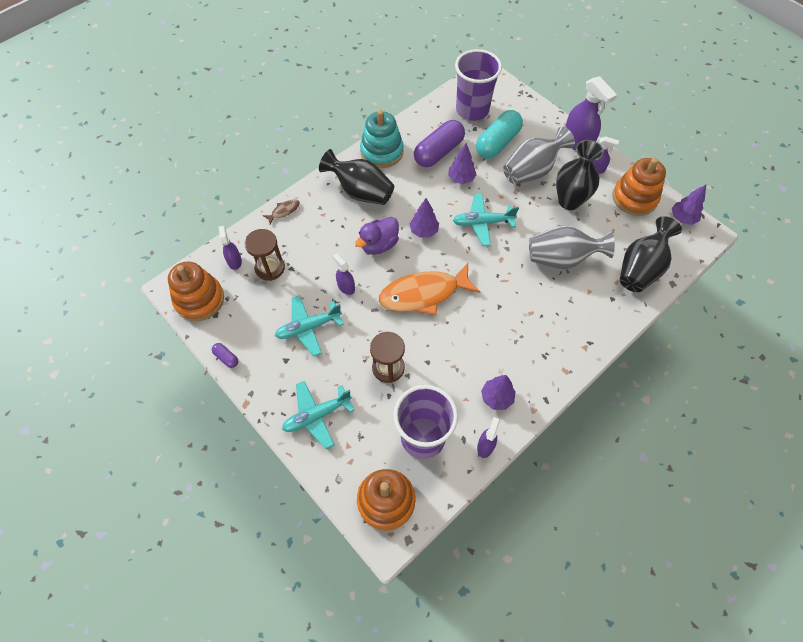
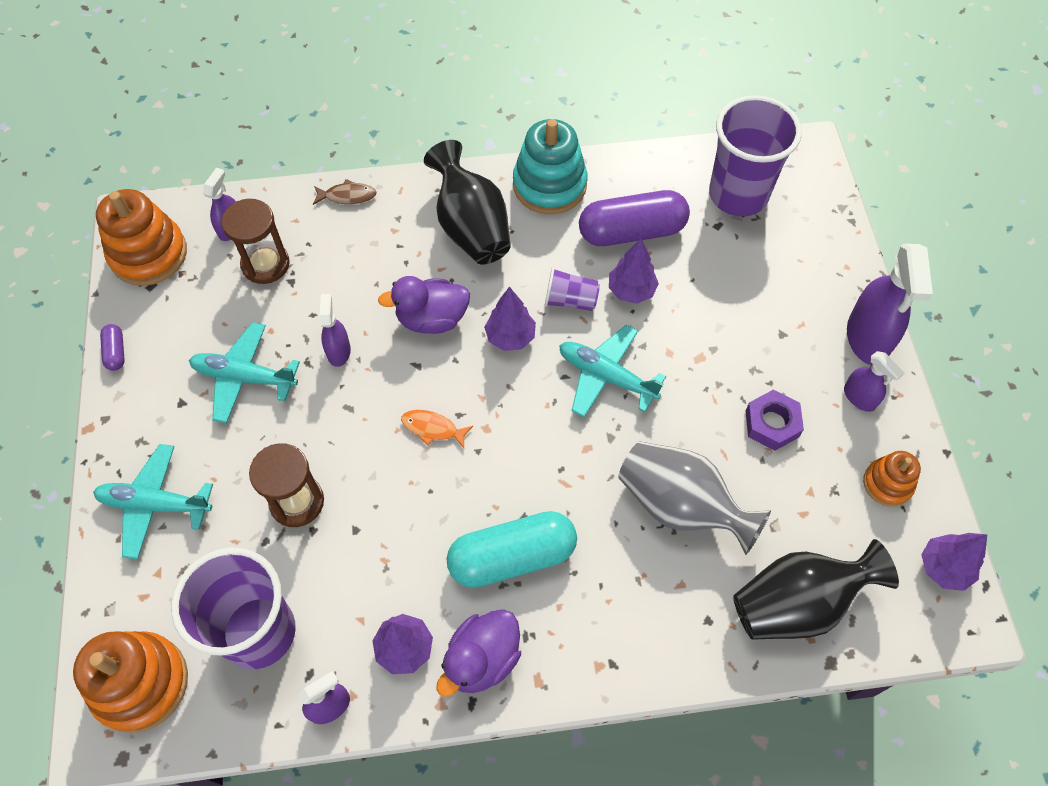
camera: 35 degrees right, 0 degrees up
(424, 294) = (433, 428): orange fish -> orange fish, size x0.42
(437, 199) = (570, 300): none -> purple cup
(497, 143) = (734, 267): turquoise capsule -> turquoise capsule (512, 557)
(532, 171) = (752, 341): grey vase -> none
(534, 379) = (482, 660): none -> purple duck
(569, 201) = (772, 424): black vase -> purple nut
(634, 198) = (887, 483): orange stacking toy -> orange stacking toy, size x0.57

